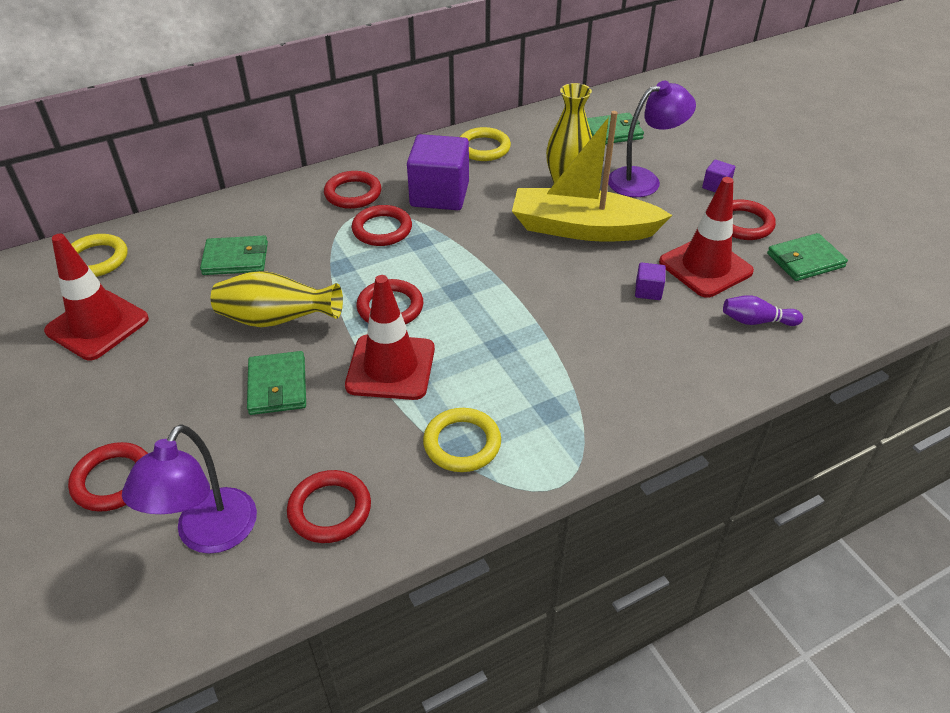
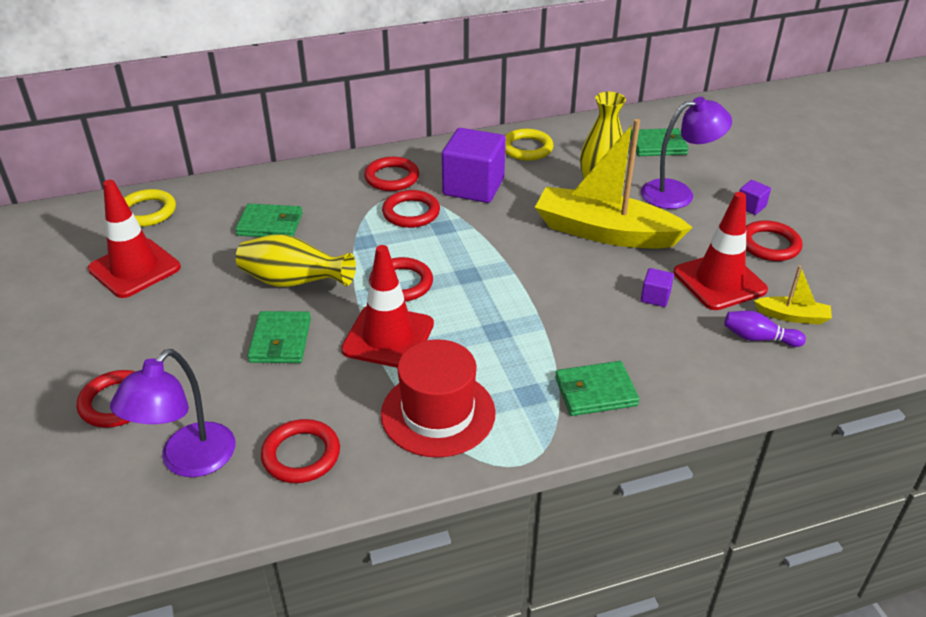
camera: 10 degrees right, 5 degrees down
(462, 443) = (438, 413): yellow ring -> red hat
(782, 295) = (792, 316): none -> yellow boat
(805, 260) = (825, 286): green wallet -> green wallet (595, 391)

